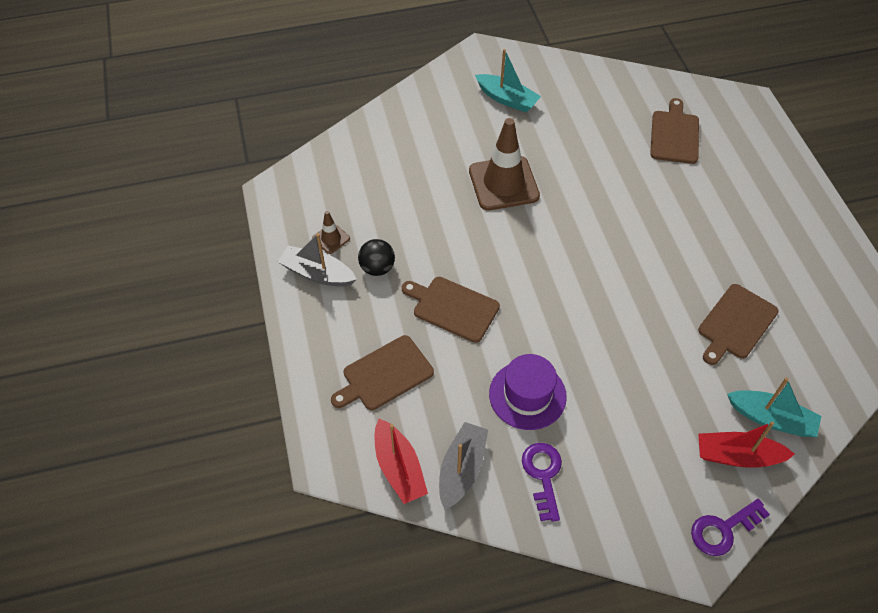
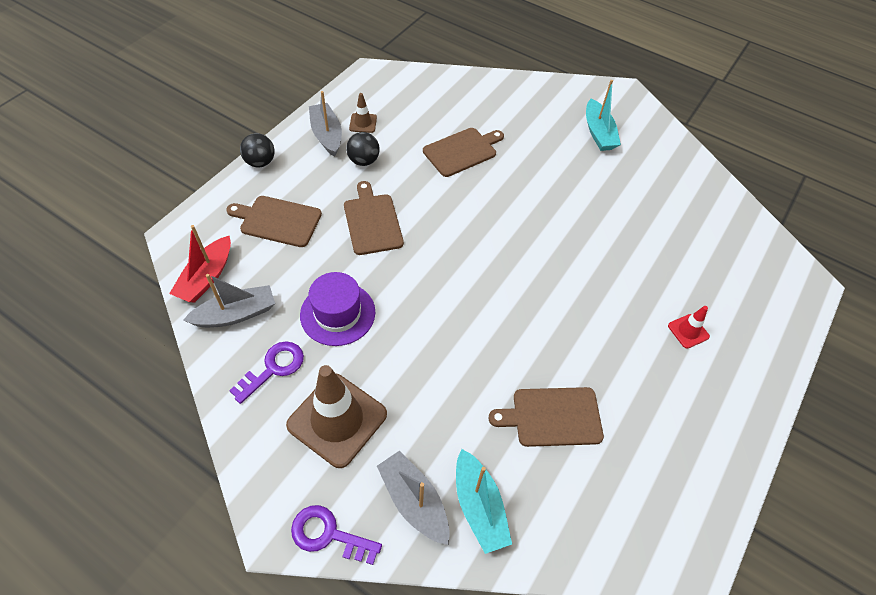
camera: 45 degrees right, 0 degrees up
(298, 344) = (260, 162): none -> black ball
(503, 183) = (517, 180): brown traffic cone -> brown traffic cone (337, 419)
(674, 135) = (700, 253): brown cutting board -> brown cutting board (462, 151)
(732, 195) = (688, 331): none -> red traffic cone
(737, 456) = (414, 501): red boat -> grey boat

